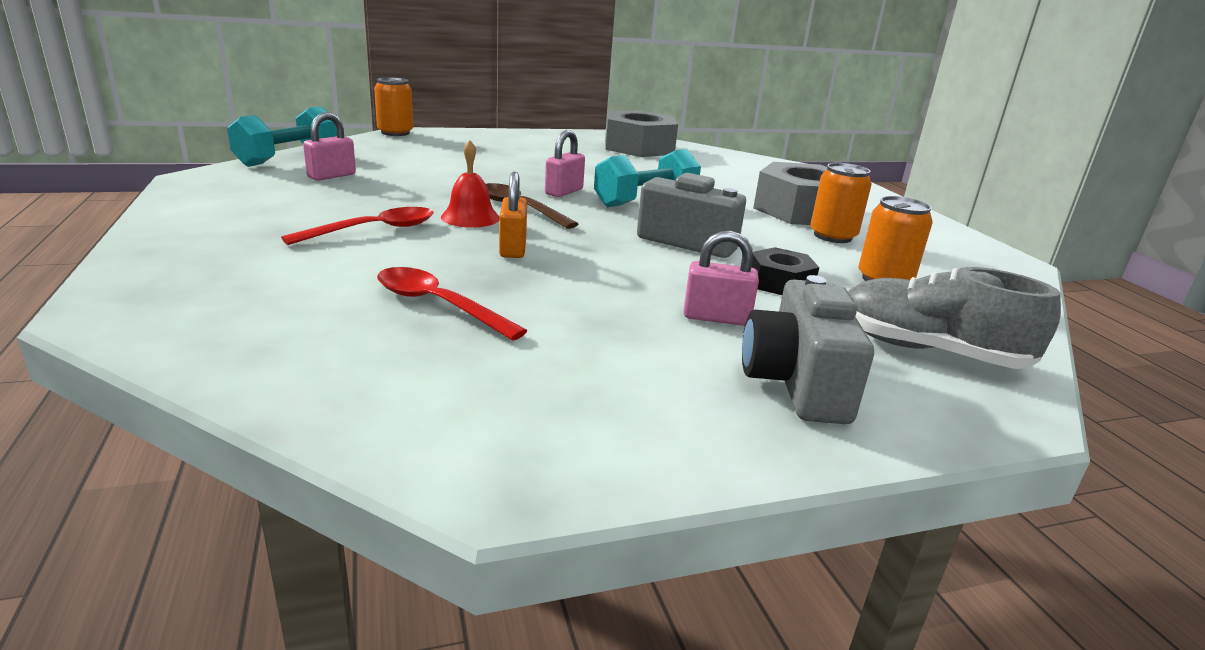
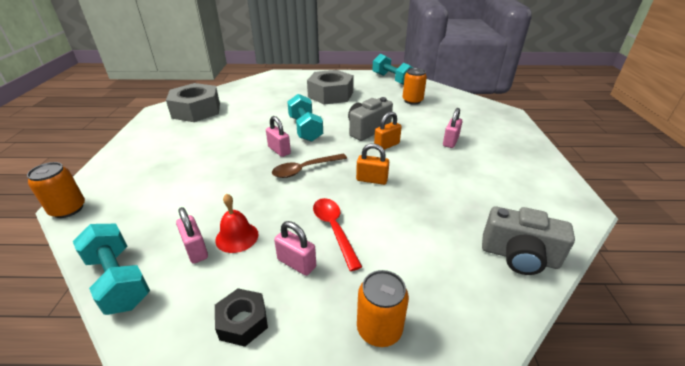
camera: 70 degrees left, 10 degrees up
(304, 216) = (296, 263): none -> pink padlock
(438, 305) = (446, 210): red spoon -> none
(470, 217) = (317, 189): red bell -> red bell (237, 237)
(642, 257) = (386, 145): none -> orange padlock
(780, 283) = (415, 121): black nut -> black nut (243, 322)
(796, 383) = (499, 139): grey camera -> grey camera (519, 256)
(832, 236) = (364, 97): orange can -> orange can (379, 329)
(929, 351) = (470, 111): grey shoe -> none
(973, 259) = (392, 79): none -> turquoise dumbbell

